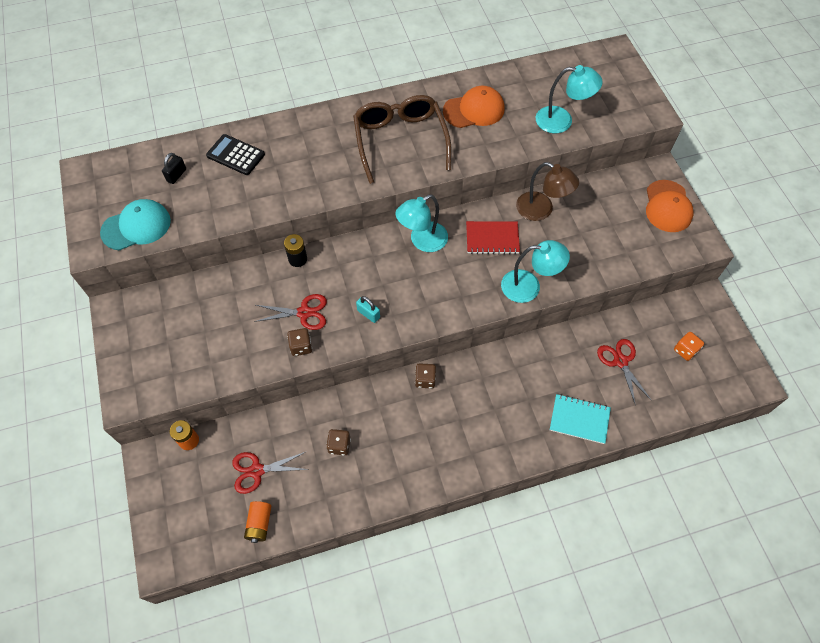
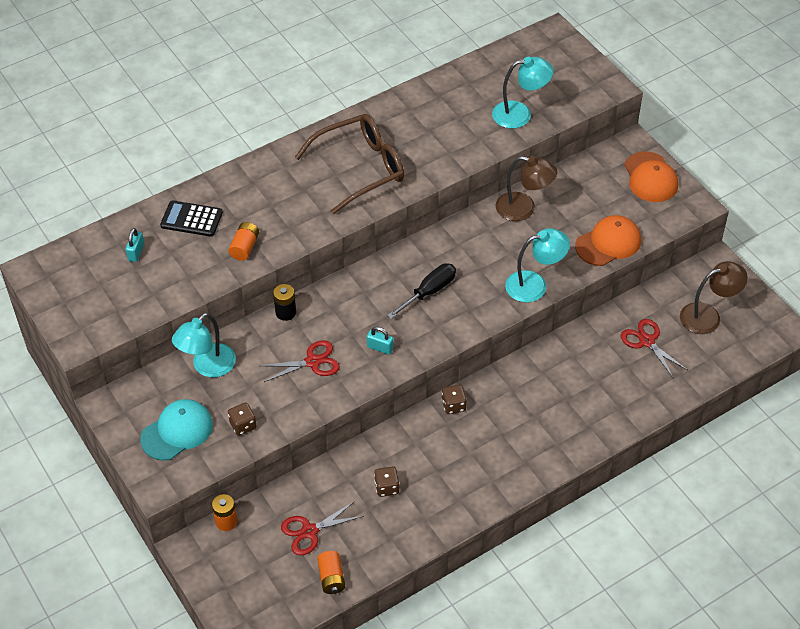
camera: 15 degrees left, 10 degrees down
(136, 226) = (115, 311): turquoise cap -> turquoise cap (177, 431)
(176, 175) = (136, 252): black padlock -> turquoise padlock
(271, 192) = (244, 247): none -> orange battery
(301, 346) = (322, 394): brown dice -> brown dice (243, 425)
(400, 141) = (360, 168): brown glasses -> brown glasses turned 90 degrees clockwise
(422, 241) = (410, 266): turquoise lamp -> turquoise lamp (208, 367)
(430, 270) = (429, 292): none -> black screwdriver
(474, 110) = (426, 122): orange cap -> orange cap (608, 243)
(492, 239) = (482, 248): red notebook -> none
(579, 419) = (622, 405): turquoise notebook -> none
(685, 350) = (708, 316): orange dice -> brown lamp

